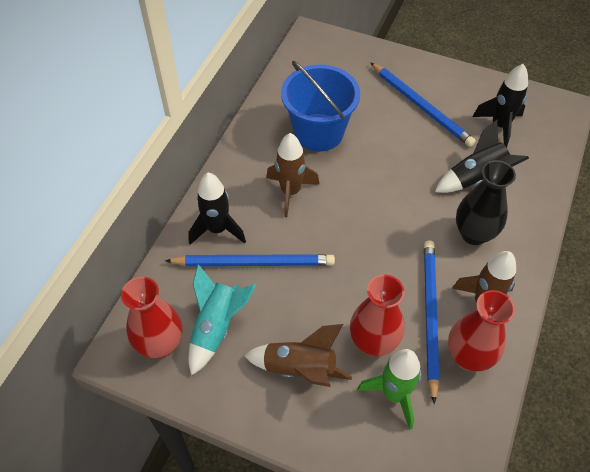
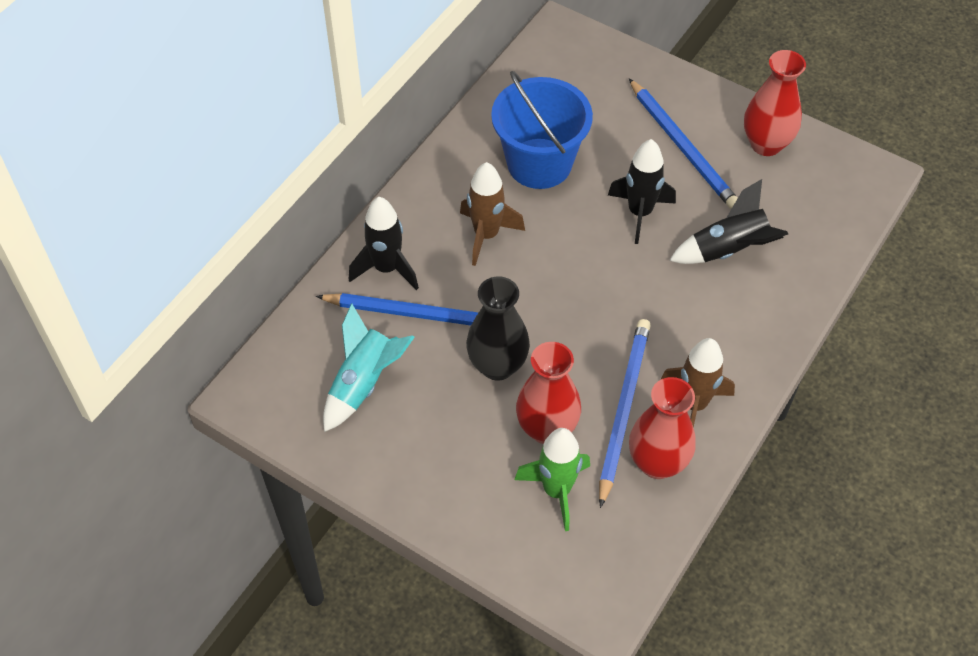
camera: 10 degrees right, 0 degrees up
(160, 344) = (295, 392): red vase -> red vase (766, 144)
(300, 368) = (452, 445): brown rocket -> none
(474, 234) = (705, 320): black vase -> black vase (497, 365)
(499, 126) = (780, 187): black rocket -> black rocket (639, 213)

